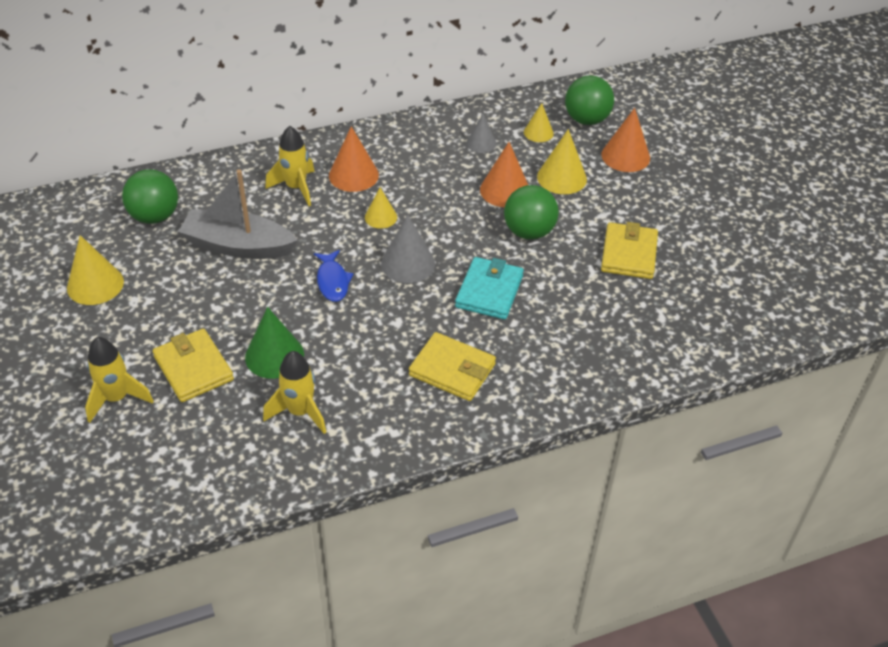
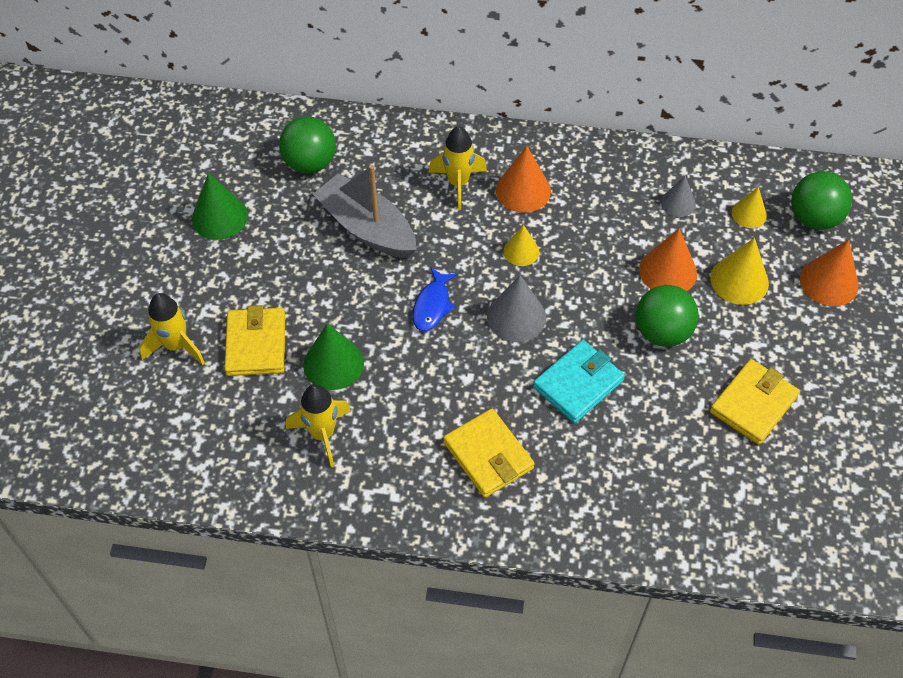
camera: 30 degrees right, 10 degrees up
(95, 284) = (220, 217): yellow cone -> green cone

